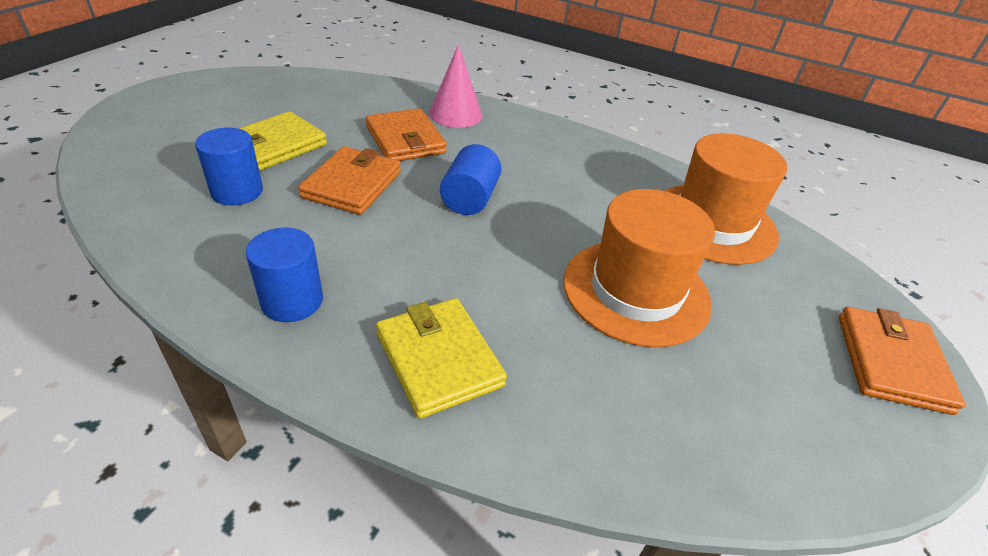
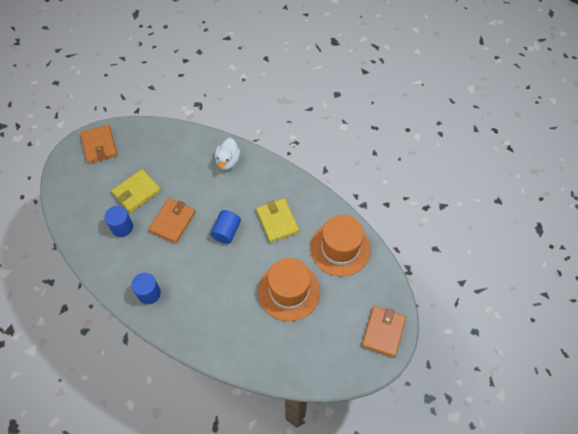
camera: 10 degrees right, 20 degrees up
(405, 140) = (199, 185): orange wallet -> orange wallet (99, 145)
(439, 359) = (203, 323): yellow wallet -> yellow wallet (277, 221)
(455, 114) = (228, 161): pink cone -> white duck

